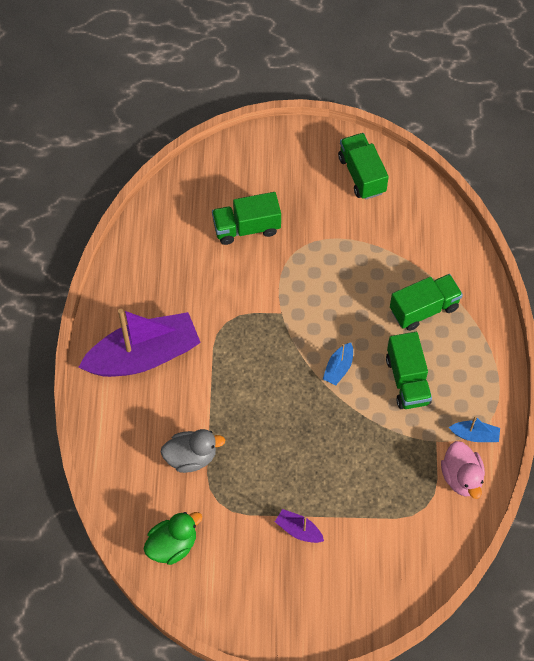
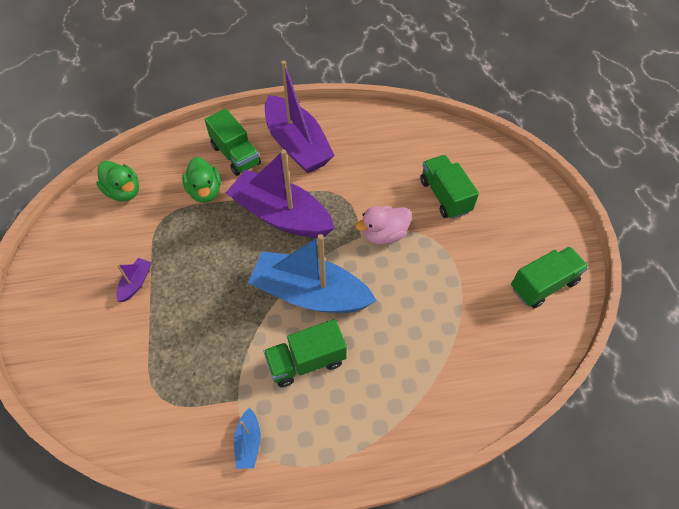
camera: 80 degrees right, 5 degrees down
(191, 457) = (205, 191): grey duck -> green duck
(239, 383) = (281, 215): none -> purple boat
(338, 368) = (310, 293): blue boat -> blue boat, size x2.45
(424, 309) = (397, 368): green truck -> green truck (236, 155)
(461, 477) = (196, 433): pink duck -> pink duck (384, 234)

